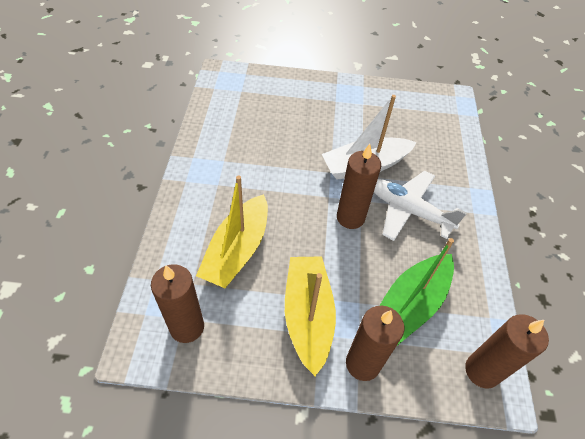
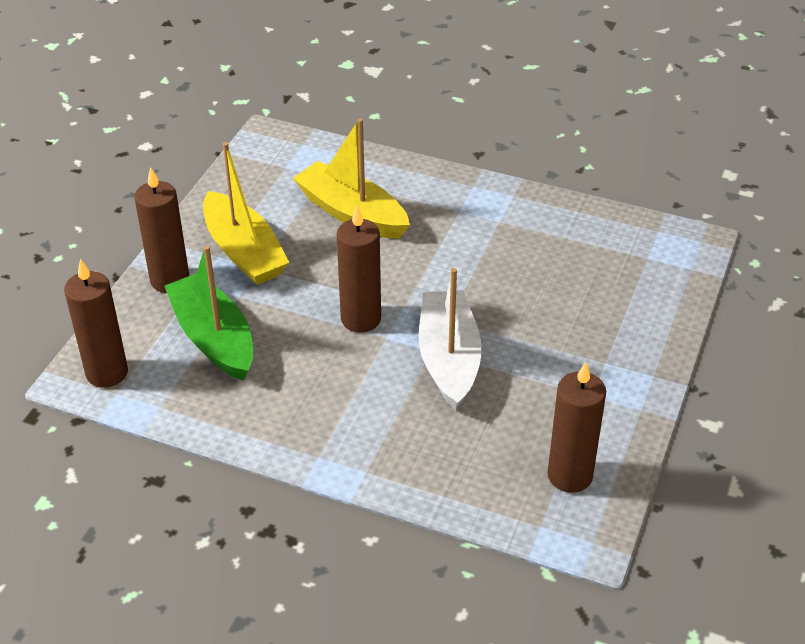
camera: 110 degrees right, 10 degrees down
(187, 327) = (275, 168): brown candle -> brown candle (570, 475)
(308, 315) = (244, 252): yellow boat -> yellow boat turned 45 degrees clockwise
(409, 211) = (349, 382): white plane -> none

